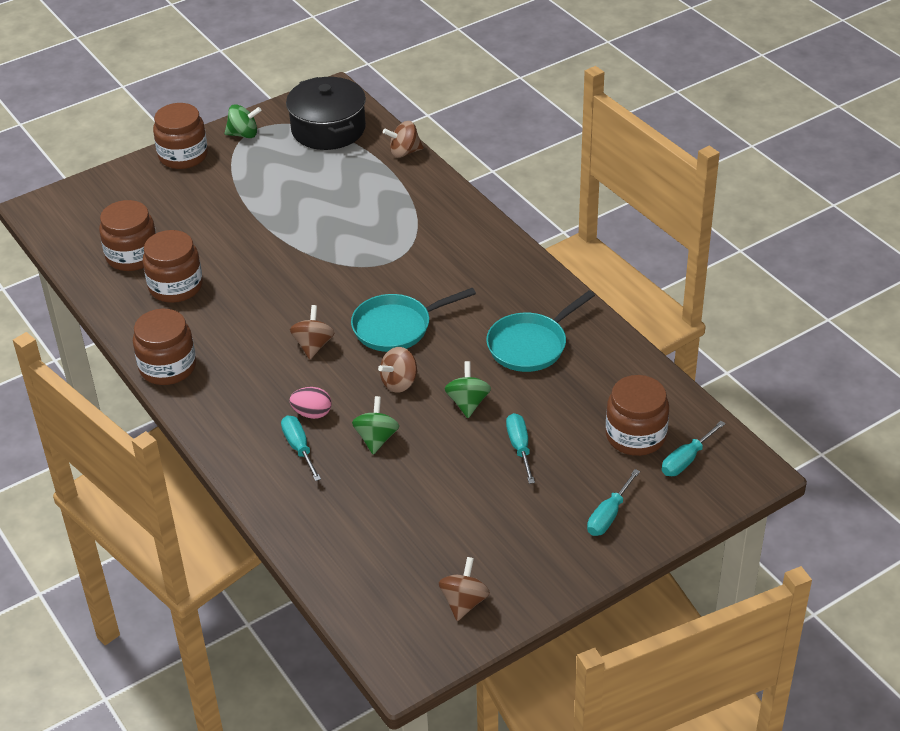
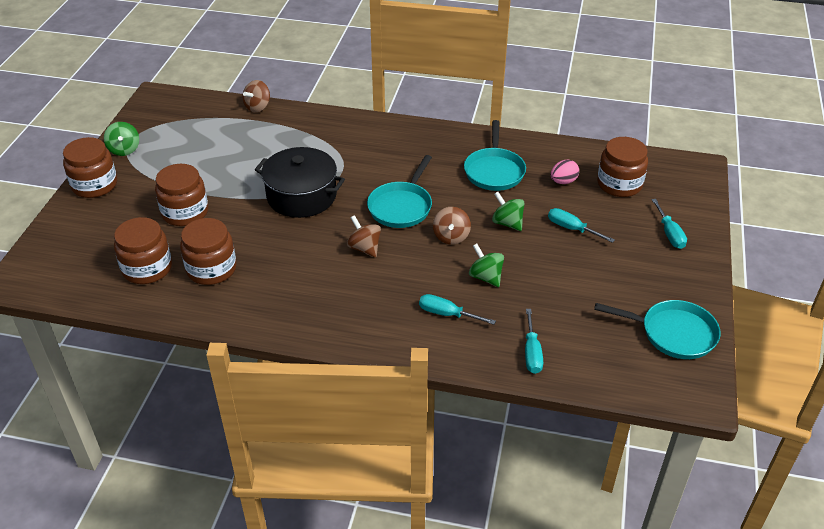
camera: 45 degrees left, 0 degrees up
(168, 367) = (282, 323): brown jar -> brown jar (185, 212)
(244, 134) = (124, 150): green spinning top -> green spinning top turned 120 degrees clockwise
(312, 413) = (424, 288): pink egg -> pink egg (563, 181)
(328, 129) = (184, 118): black pot -> black pot (301, 196)
(464, 602) = (673, 333): brown spinning top -> turquoise pan
(686, 460) = (661, 180): turquoise screwdriver -> turquoise screwdriver (532, 352)

